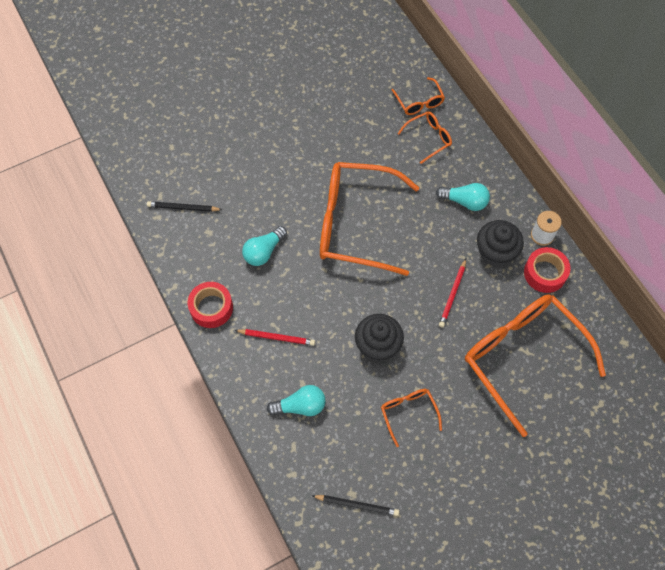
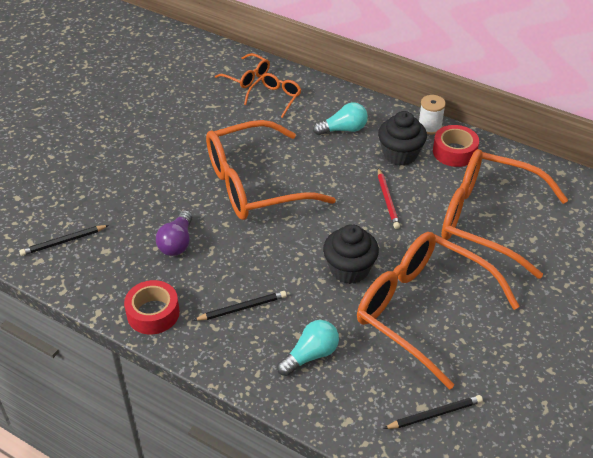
camera: 30 degrees left, 20 degrees down
(264, 251) = (177, 242): turquoise light bulb -> purple light bulb
(276, 337) = (242, 308): red pencil -> black pencil
(408, 413) = (421, 310): orange glasses -> orange glasses, size x2.28

